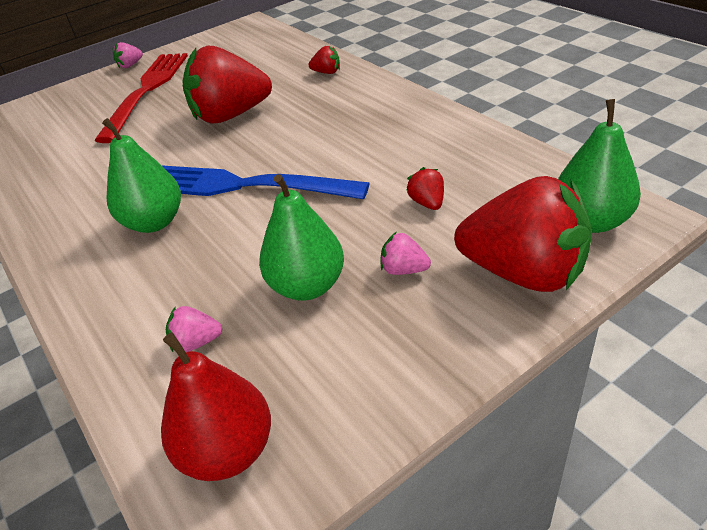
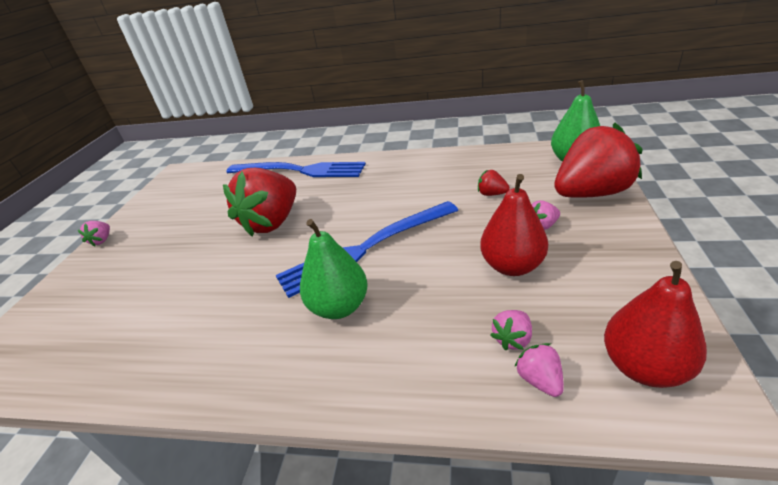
camera: 45 degrees left, 5 degrees down
(147, 91) = (157, 246): red fork -> none
(155, 386) = (539, 380): none -> pink strawberry
(307, 286) = (512, 266): green pear -> red pear
(327, 72) = (300, 170): red strawberry -> blue fork

